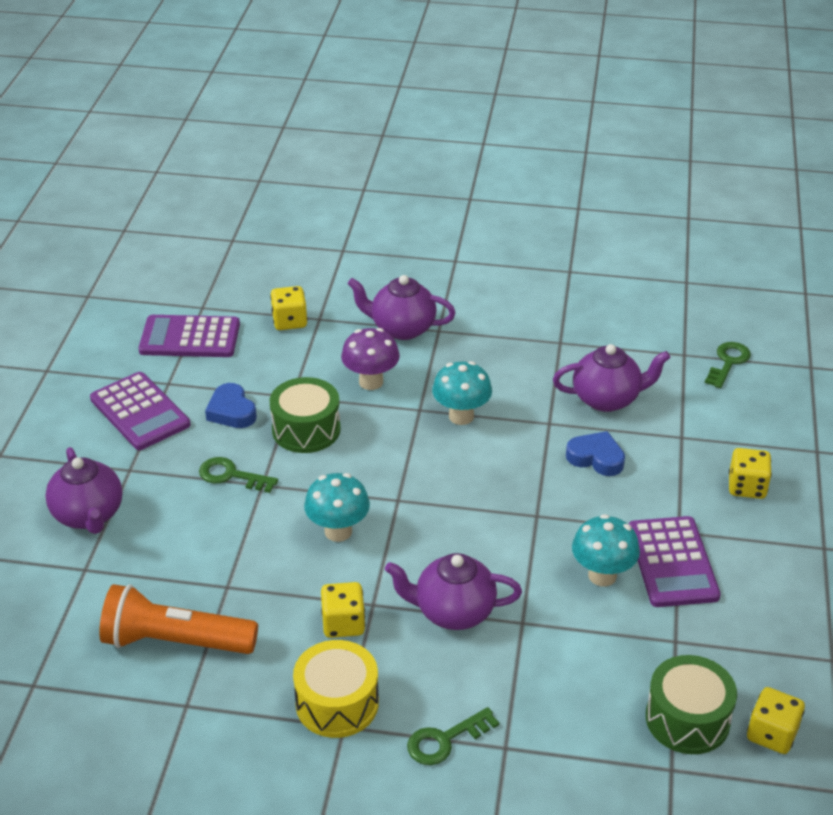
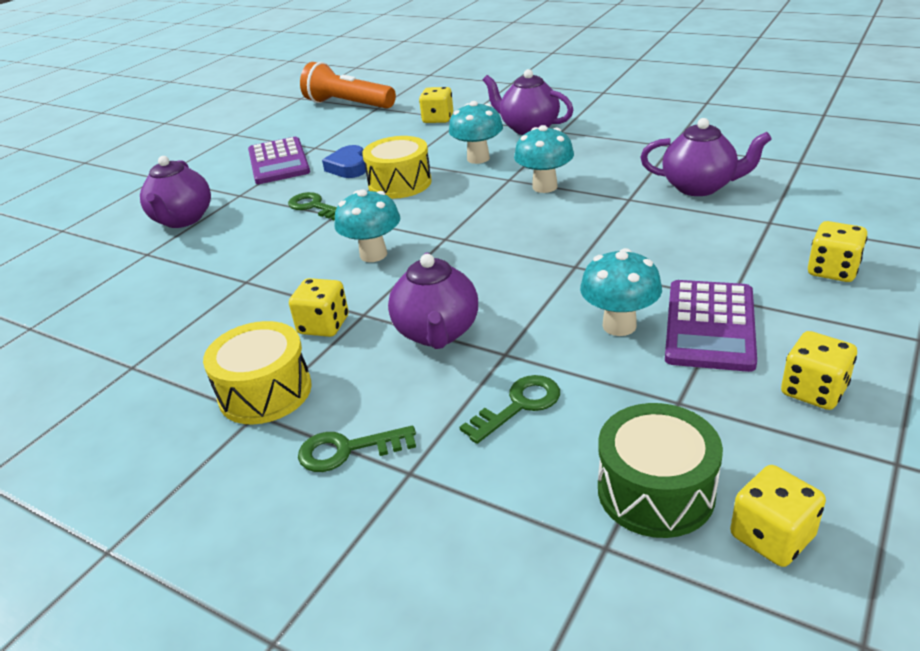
camera: 25 degrees right, 5 degrees down
(175, 641) = (168, 315): orange flashlight -> orange flashlight (348, 104)
(190, 337) = (353, 123): purple calculator -> none
(306, 429) = (400, 183): green drum -> yellow drum
(371, 382) = (478, 158): purple mushroom -> turquoise mushroom
(453, 612) = (437, 333): purple teapot -> purple teapot turned 120 degrees counterclockwise
(596, 458) = (664, 229): blue heart -> none
(728, 362) = (848, 171): green key -> green key (519, 406)
(765, 610) = (813, 391): none -> yellow dice

